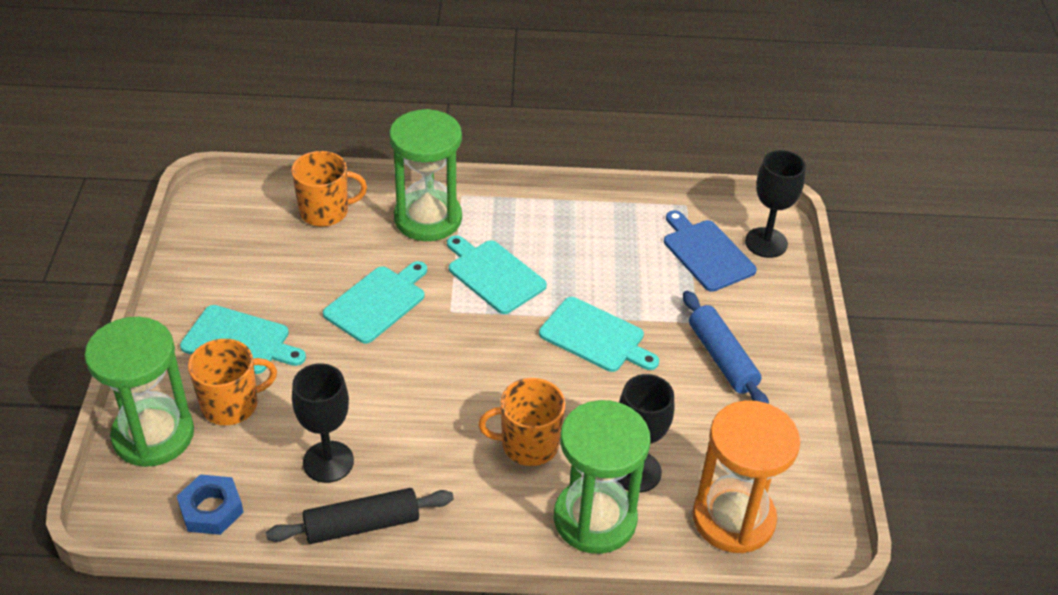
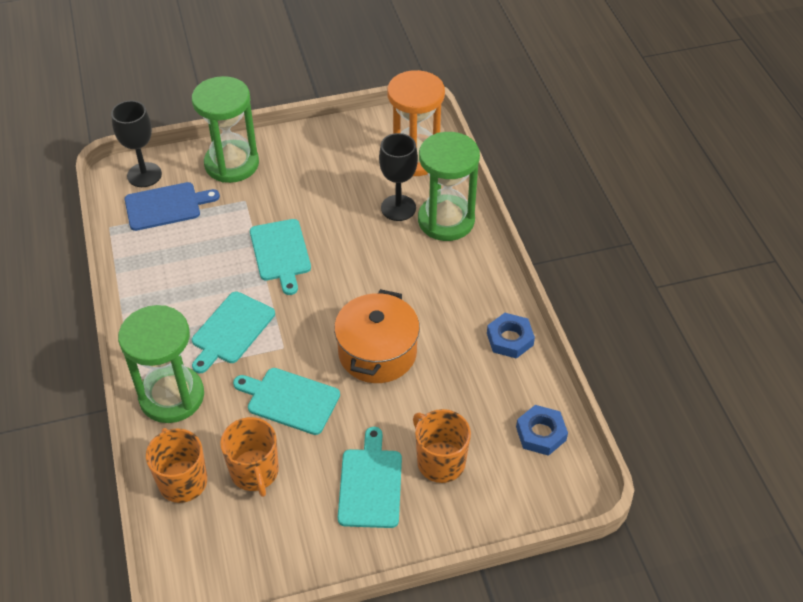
camera: 105 degrees left, 5 degrees up
(153, 435) = (493, 504): green hourglass -> green hourglass (232, 164)
(328, 462) = (466, 377): black goblet -> none
(361, 525) = (509, 339): black rolling pin -> blue nut
(404, 389) = (377, 352): none -> orange pot
(528, 445) = (400, 267): orange mug -> orange mug (255, 472)
(595, 337) = (280, 253): turquoise cutting board -> turquoise cutting board turned 150 degrees clockwise
(706, 253) = (166, 206): blue cutting board -> blue cutting board turned 150 degrees counterclockwise
(722, 358) = (277, 182): blue rolling pin -> none

